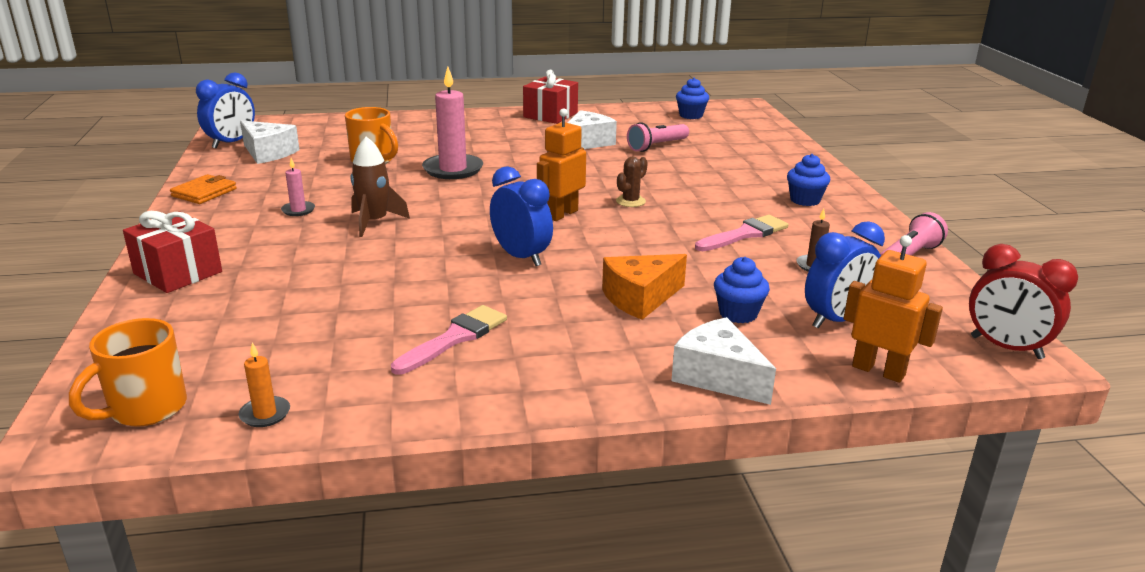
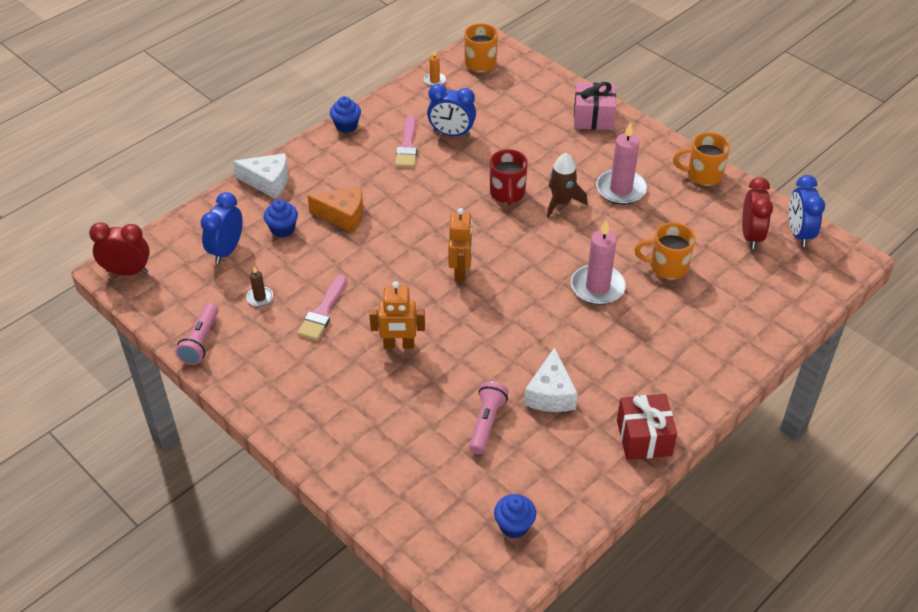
camera: 145 degrees right, 20 degrees up
(178, 273) = (593, 117): red gift -> pink gift
(204, 192) = (702, 175): orange wallet -> orange mug
(268, 153) = (751, 236): white cheese -> red clock
(298, 210) = (621, 189): pink candle -> pink candle, size x2.07
(415, 247) = (507, 194): none -> red mug
(521, 257) = (439, 216): blue clock -> blue clock (451, 133)
(630, 201) = (430, 313): brown cactus -> none
(640, 298) = (343, 215): orange cheese -> orange cheese turned 75 degrees clockwise
(805, 200) = (304, 387): blue cupcake -> blue cupcake (346, 126)
(878, 370) = (192, 221): orange robot -> orange robot (399, 345)

